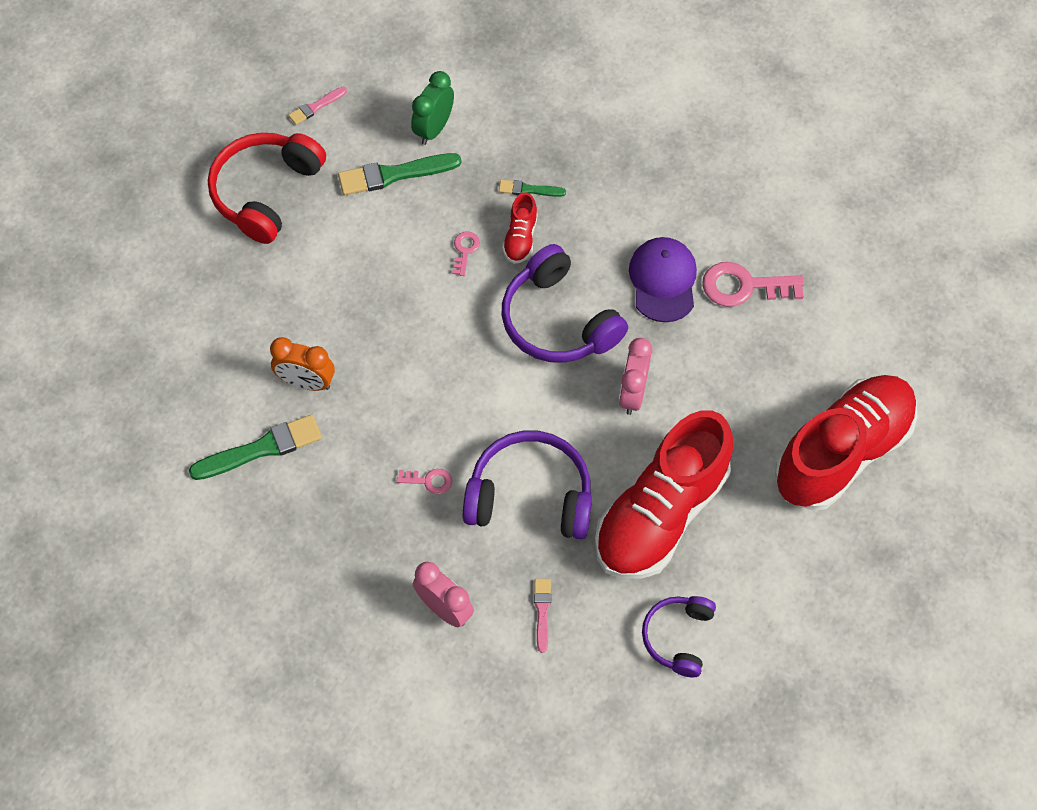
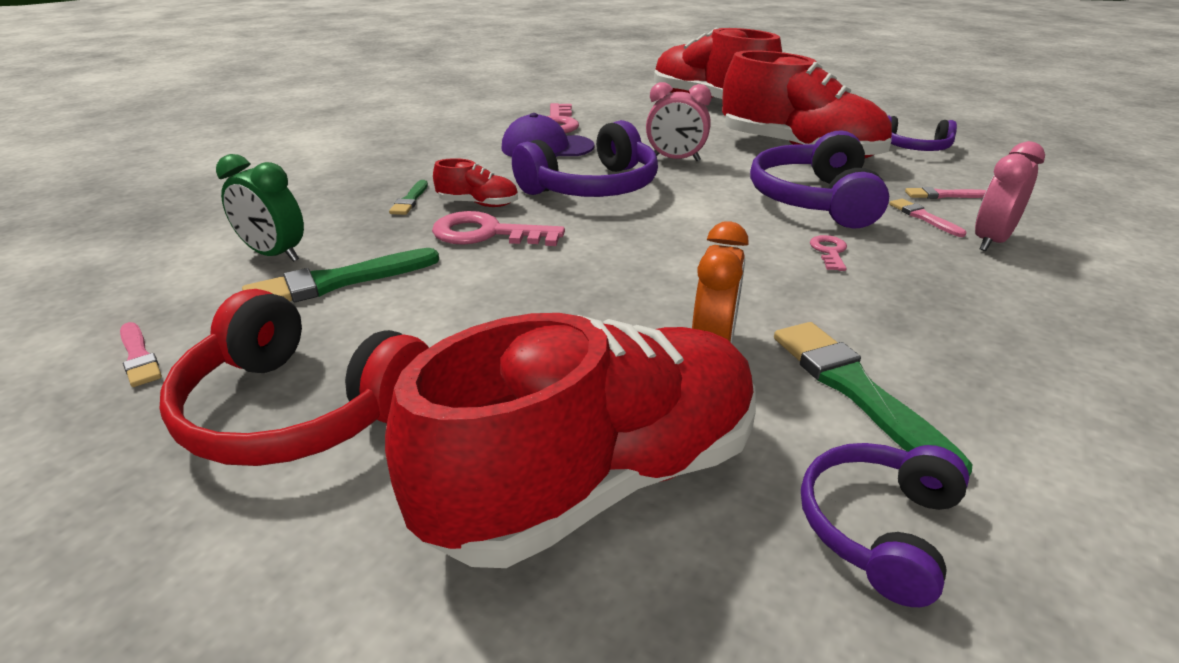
camera: 90 degrees left, 30 degrees down
(167, 429) = (878, 528): none -> purple headphones
(206, 321) = (597, 480): none -> red shoe
(394, 174) = (337, 282): green brush -> green brush turned 75 degrees clockwise
(465, 250) = (487, 233): pink key -> pink key, size x1.95
(492, 574) = (923, 217): none -> pink brush

